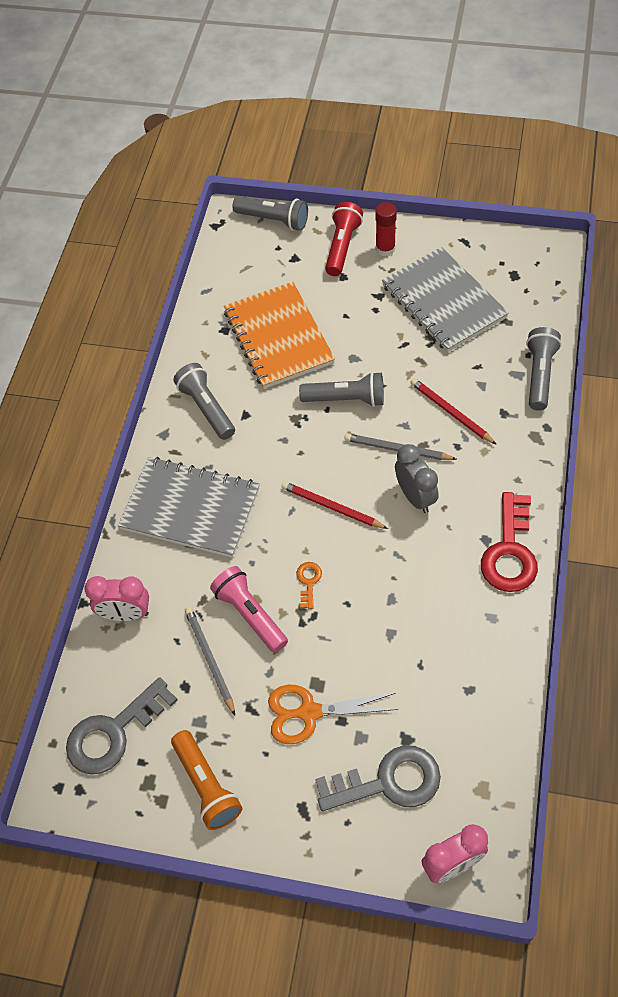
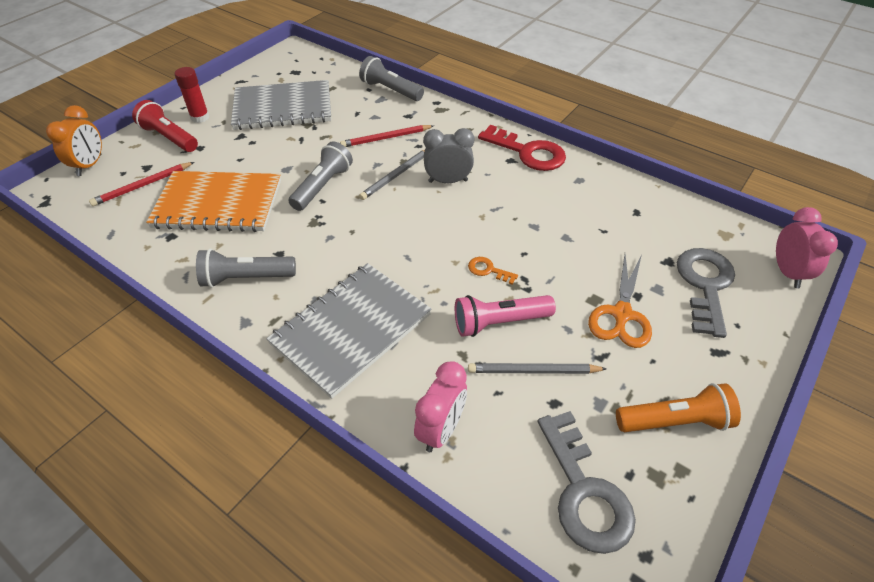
camera: 70 degrees left, 10 degrees down
(273, 220) = (90, 165): grey flashlight -> orange clock
(331, 507) = (423, 230): red pencil -> red pencil (142, 186)

